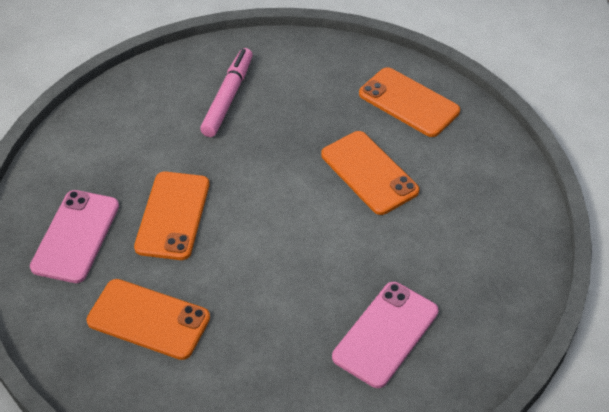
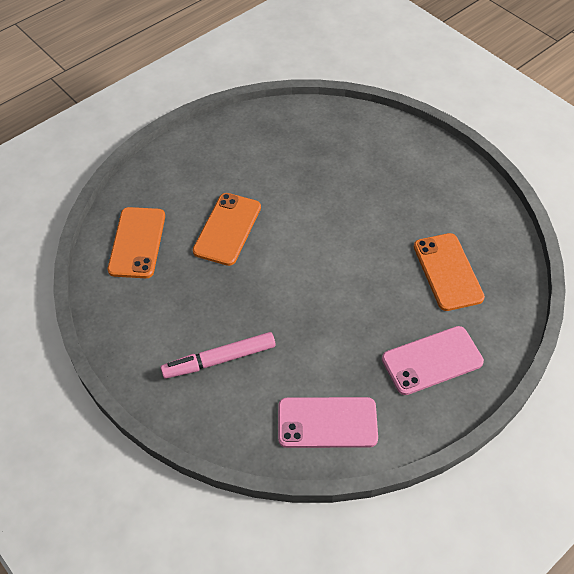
camera: 125 degrees left, 5 degrees up
(172, 215) = (362, 315): orange phone -> none
(386, 334) = (346, 158): pink phone -> pink phone (327, 422)

